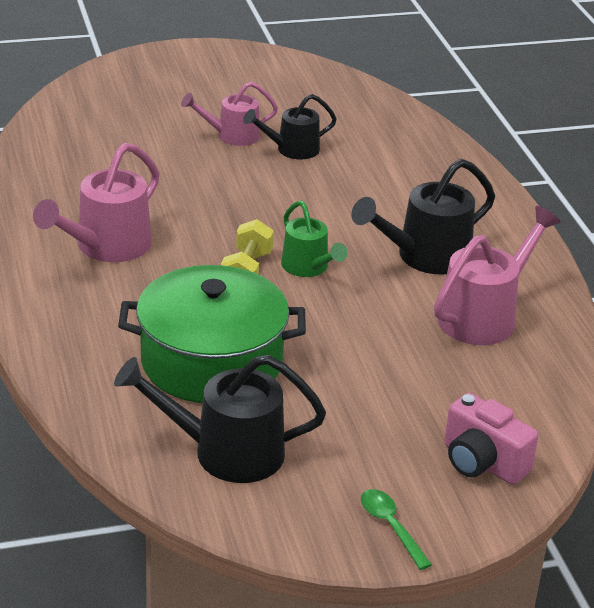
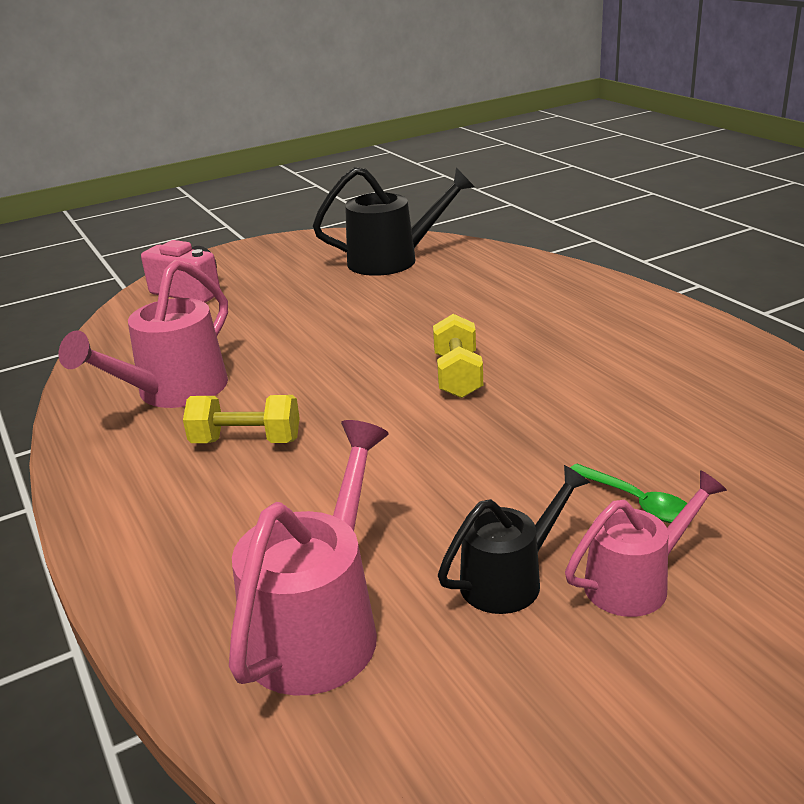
camera: 170 degrees right, 5 degrees down
(106, 247) = (635, 364): pink watering can -> pink watering can (320, 625)
(211, 361) = (440, 302): green pot -> none
(308, 268) = (389, 396): green watering can -> none
(391, 527) = (258, 253): green spoon -> green spoon (636, 502)
(424, 257) = (246, 441): black watering can -> yellow dumbbell

